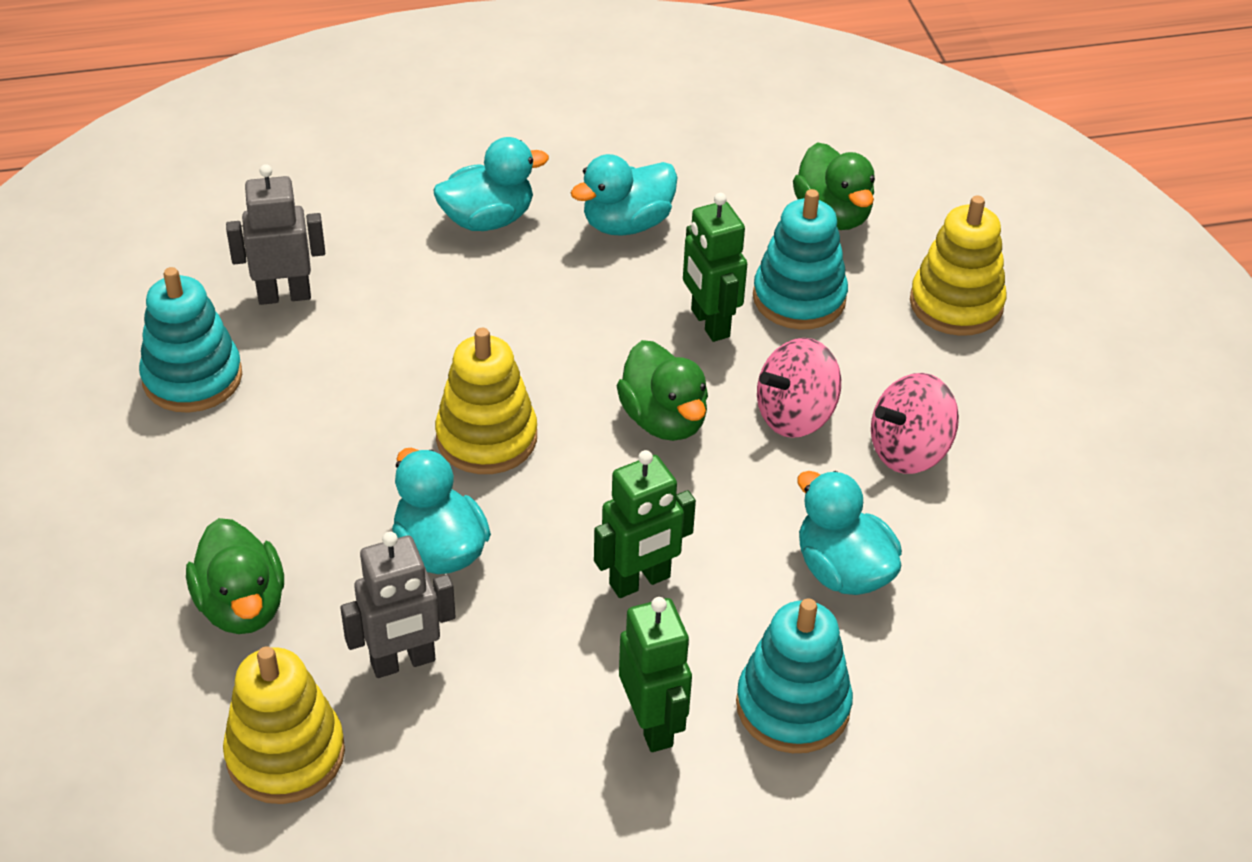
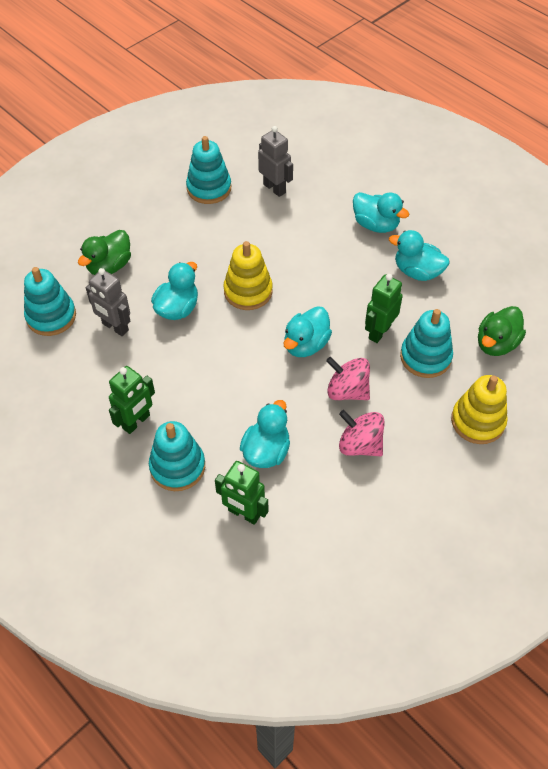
camera: 60 degrees right, 10 degrees up
(285, 754) = (51, 316): yellow stacking toy -> turquoise stacking toy
(640, 581) = (208, 381): green robot -> green robot (244, 513)
(664, 420) = (306, 344): green duck -> turquoise duck

